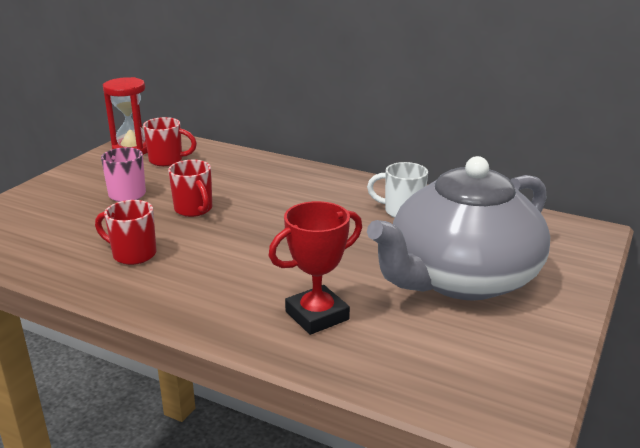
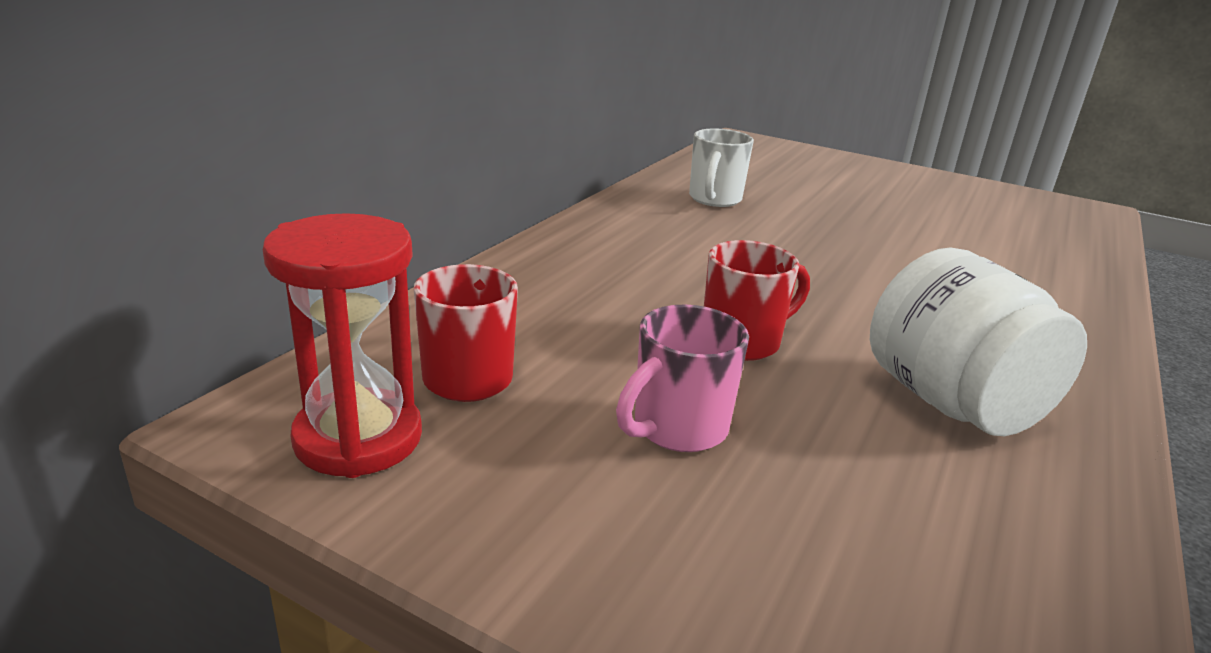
camera: 90 degrees left, 0 degrees up
(133, 254) = (951, 403): red mug -> white jar
(317, 315) = (1009, 266): red trophy -> none
(461, 278) = (872, 195): grey teapot -> none

